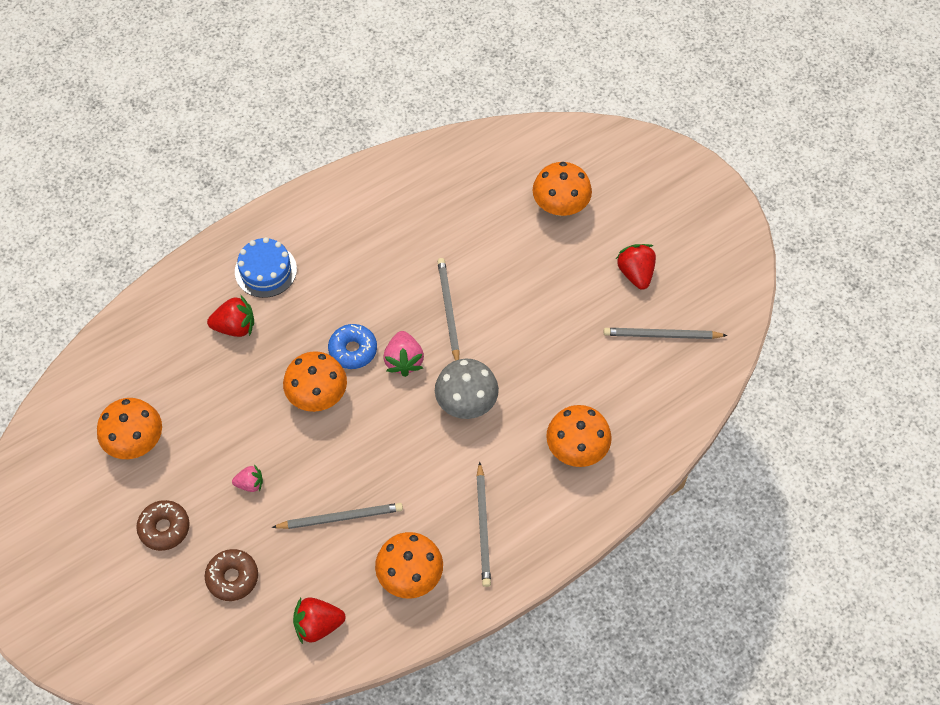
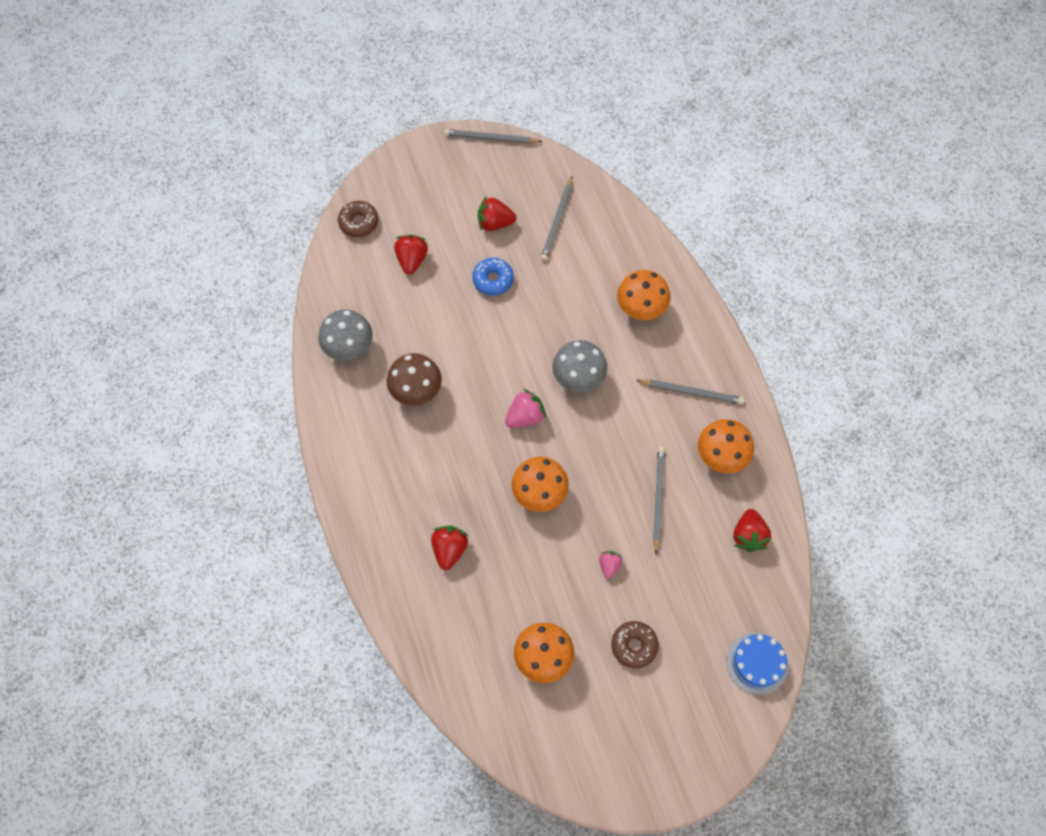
camera: 75 degrees left, 5 degrees up
(232, 577) = (692, 596): brown donut -> brown donut (359, 222)
(265, 270) = (398, 512): blue cake -> blue cake (757, 663)
(353, 350) = (503, 455): blue donut -> blue donut (493, 280)
(404, 361) = (525, 417): pink strawberry -> pink strawberry turned 45 degrees counterclockwise
(405, 251) = (416, 391): none -> brown mushroom
(437, 178) = (349, 347): none -> grey mushroom
(448, 310) = (486, 370): grey pencil -> grey pencil (490, 138)
(560, 206) = (412, 260): orange mushroom -> red strawberry

